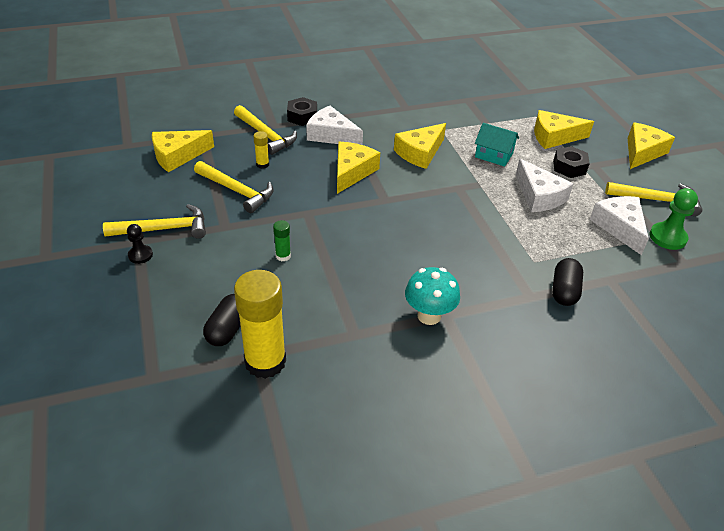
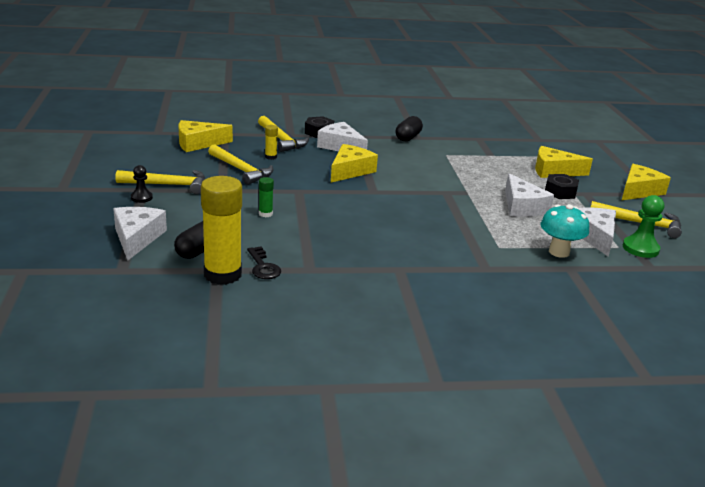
camera: 10 degrees right, 15 degrees down
(155, 322) = (137, 238): none -> white cheese
(304, 340) = (263, 267): none -> black key
(420, 153) = (419, 166): yellow cheese -> none
(429, 316) = (383, 267): turquoise mushroom -> turquoise mushroom (559, 252)
(494, 155) = (489, 176): turquoise house -> none
(564, 291) = (520, 269): black capsule -> black capsule (408, 137)

